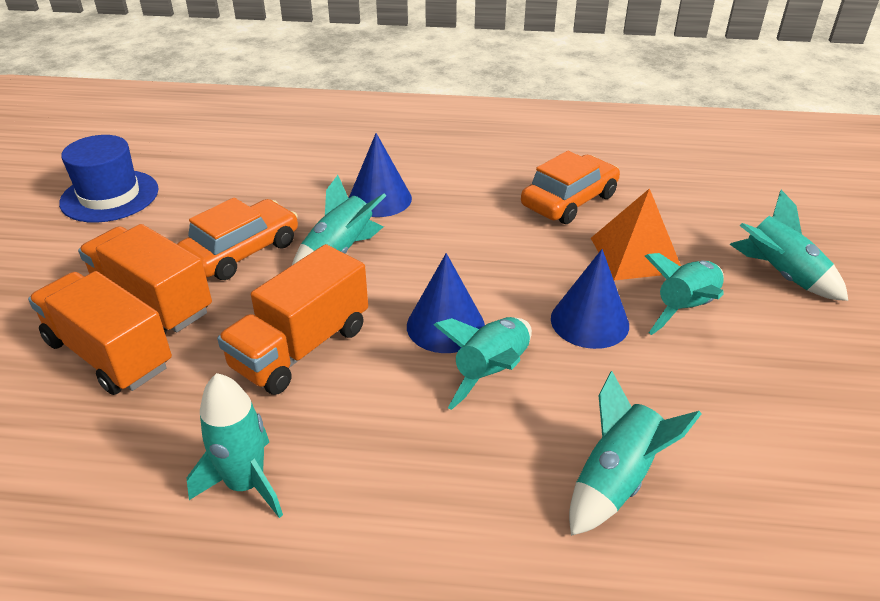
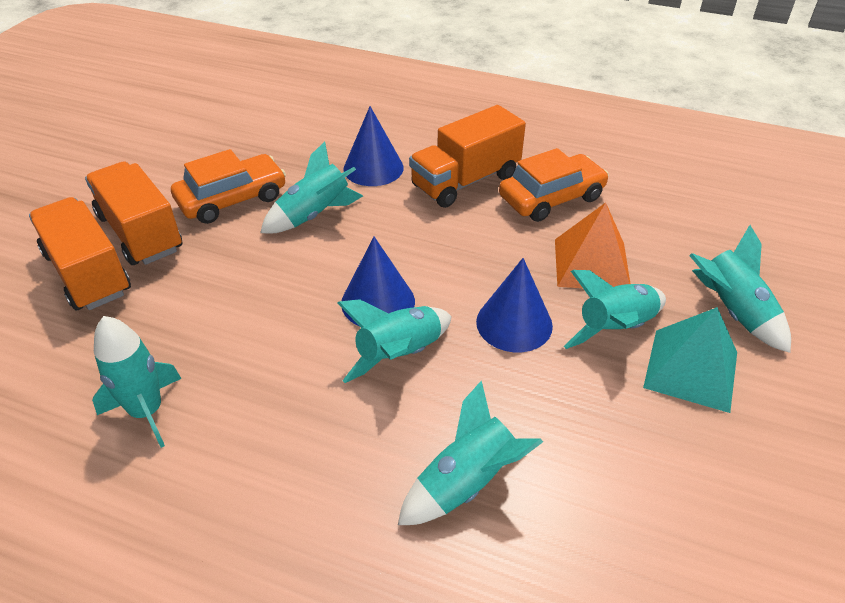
camera: 15 degrees right, 5 degrees up
(110, 196) = (146, 129): blue hat -> none
(301, 348) = (243, 298): orange truck -> orange truck (465, 181)
(770, 332) = (691, 369): none -> turquoise pyramid

